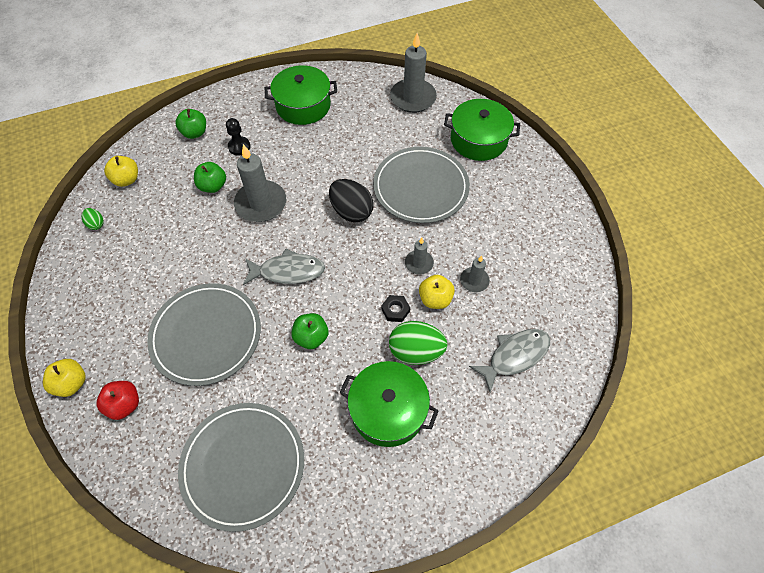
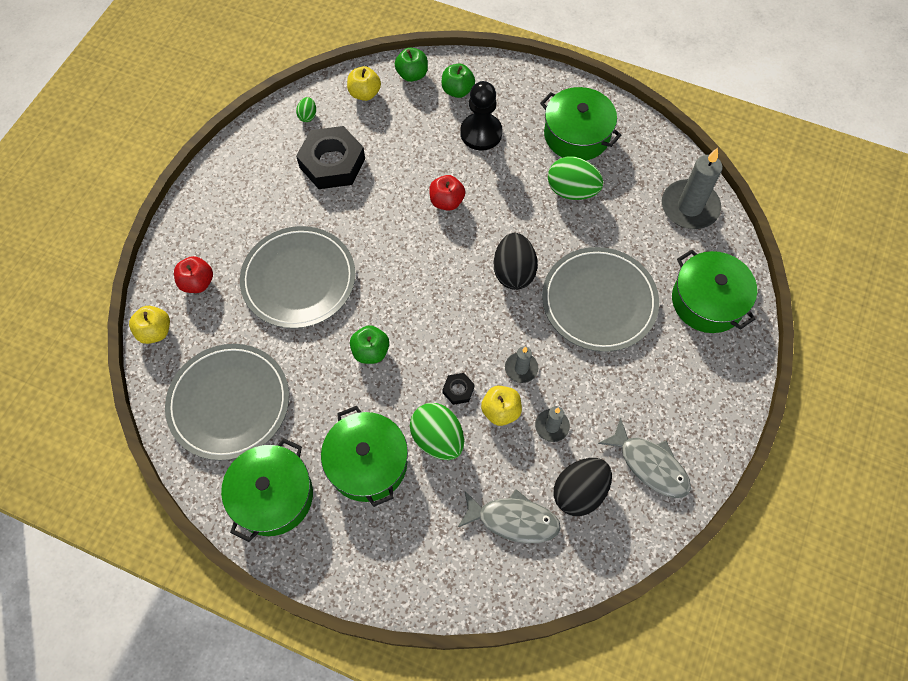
camera: 45 degrees right, 5 degrees up
(72, 383) = (180, 234): yellow apple -> yellow apple (155, 331)
(149, 240) = (332, 163): none -> black nut
(213, 186) = (424, 153): green apple -> green apple (412, 75)
(239, 147) = (481, 133): black pawn -> black pawn, size x1.65
(261, 203) = (447, 201): grey candle -> red apple
(288, 271) = (408, 280): grey fish -> grey fish (649, 465)
(335, 138) = (572, 191): none -> green egg
(347, 497) = (273, 496): none -> green pot
(531, 304) = (579, 492): none -> black egg

